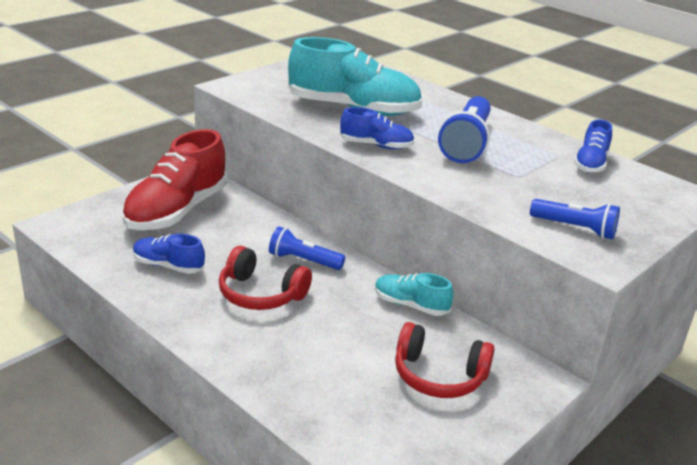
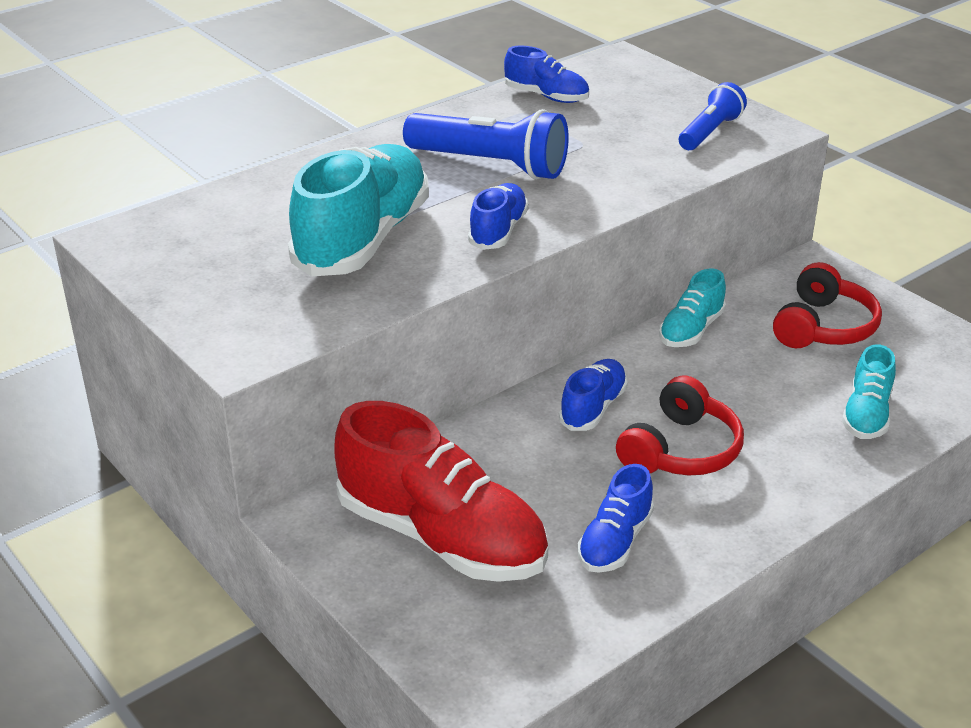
camera: 80 degrees left, 5 degrees up
(303, 260) = (593, 408): blue flashlight -> blue shoe
(315, 388) = (866, 414): none -> turquoise shoe

